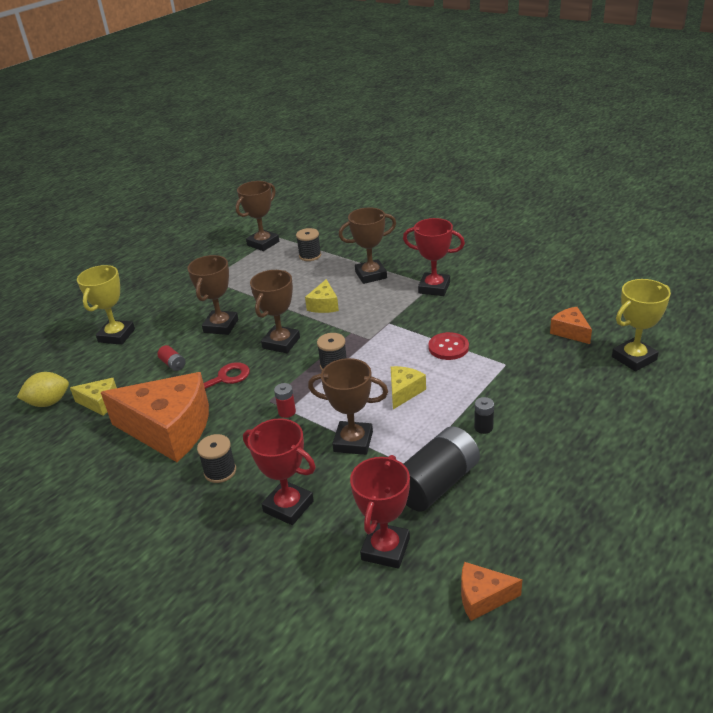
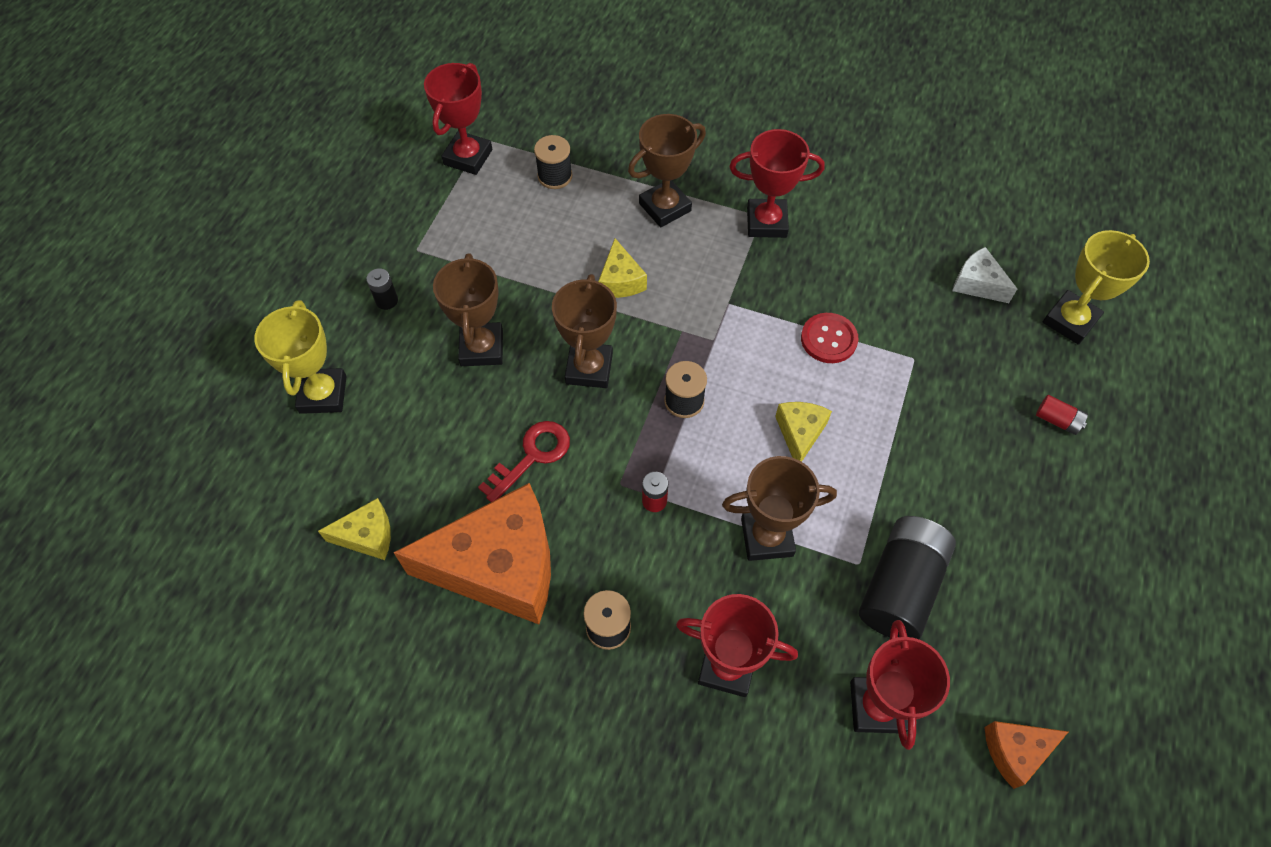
camera: 20 degrees left, 25 degrees up
(49, 402) = (284, 551): yellow lemon -> none
(173, 364) = (443, 439): red battery -> red battery (1057, 420)
(263, 243) = (468, 157): brown trophy -> red trophy
(483, 427) = (924, 478): black battery -> black battery (387, 300)
(570, 332) = (977, 284): orange cheese -> white cheese

